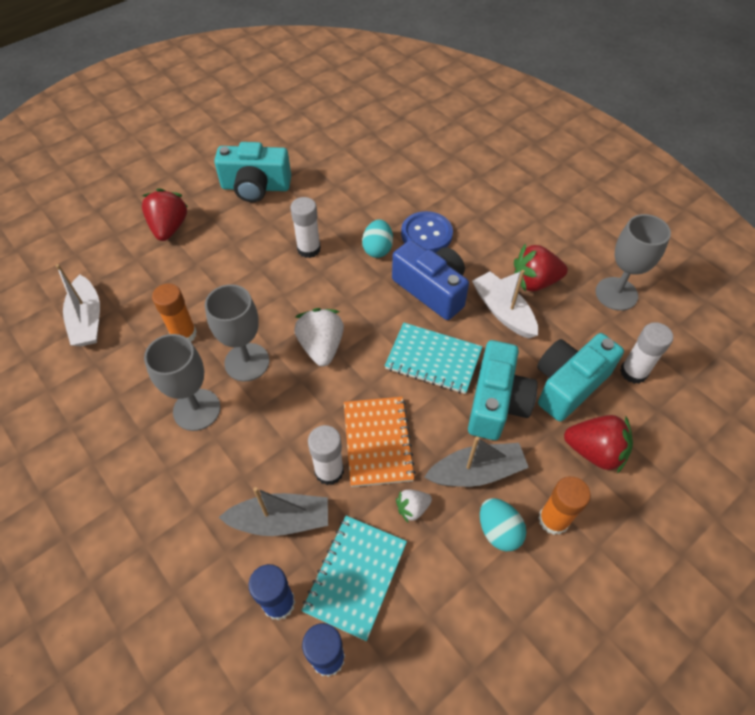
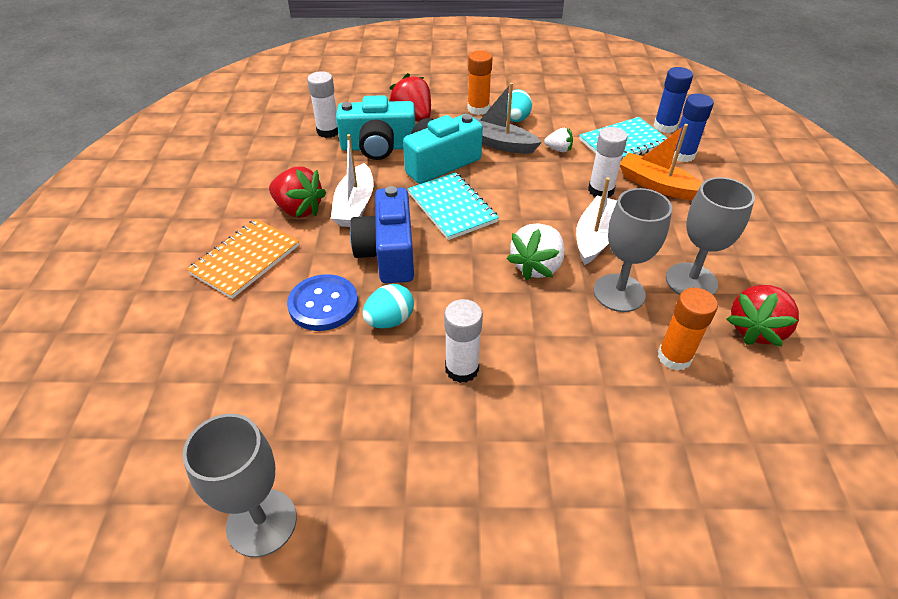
camera: 140 degrees left, 10 degrees down
(87, 320) = (798, 448): white boat -> white boat (595, 237)
(169, 228) = (627, 533): red strawberry -> red strawberry (756, 329)
(256, 187) = (447, 521): turquoise camera -> none
(281, 520) = (656, 185): grey boat -> orange boat
(378, 442) = (549, 187): orange notebook -> orange notebook (245, 259)
(616, 294) = (257, 169): grey goblet -> grey goblet (261, 522)

